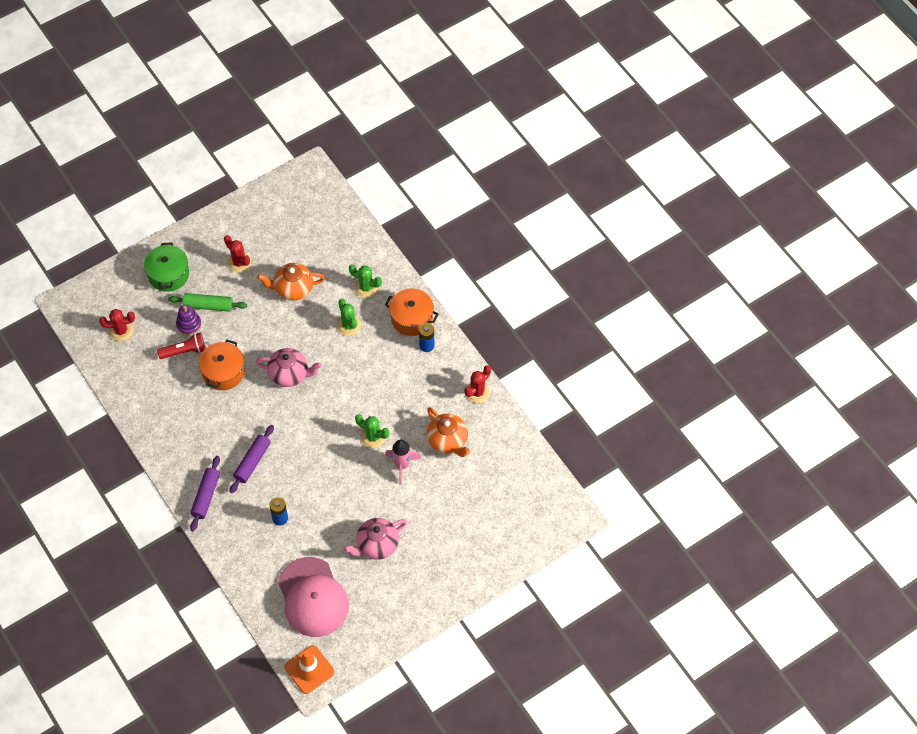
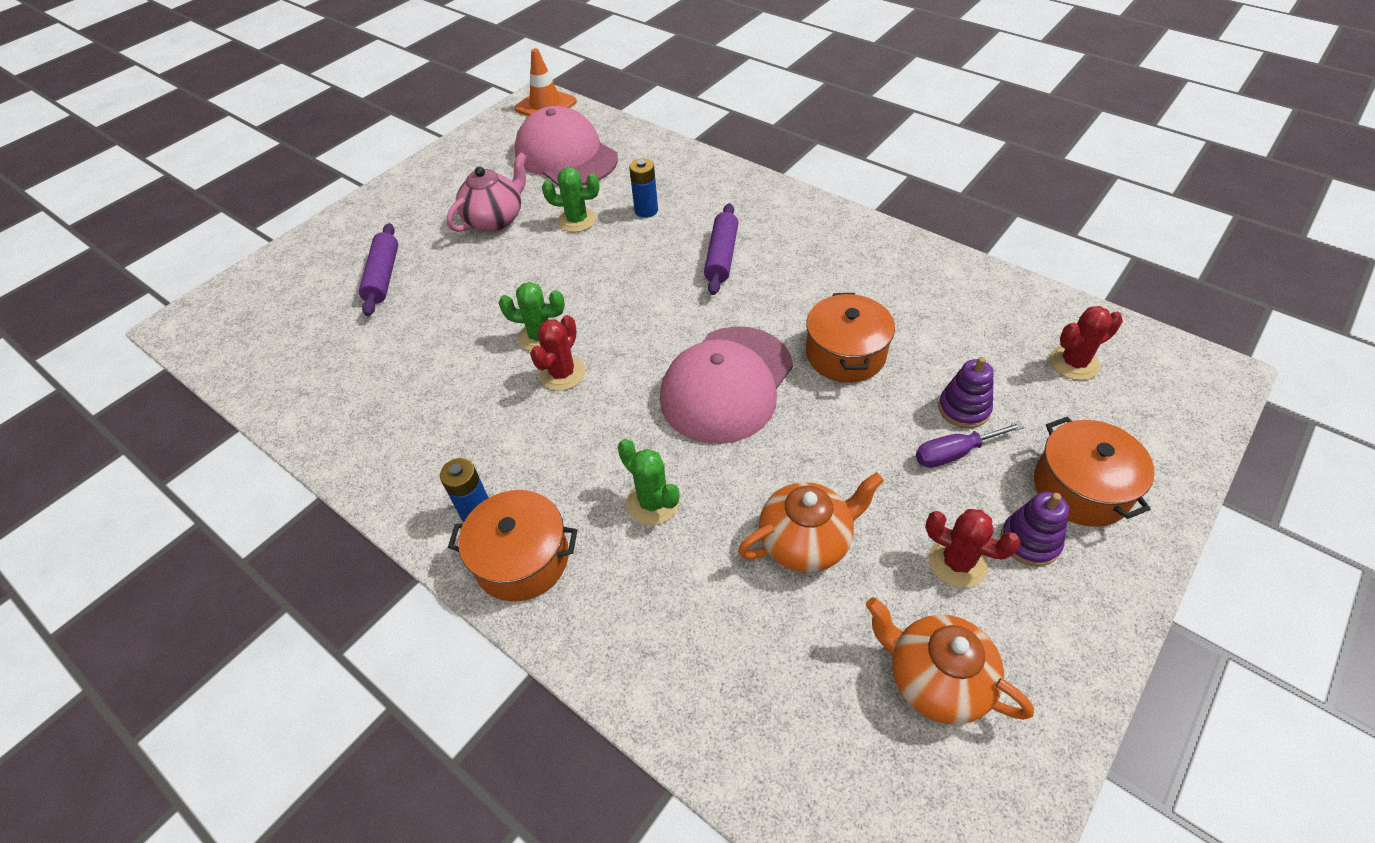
camera: 165 degrees right, 10 degrees down
(168, 274) = (1081, 488): green pot -> orange pot
(184, 351) = (936, 365): red flashlight -> none
(205, 261) = (1030, 541): none -> purple stacking toy
(205, 496) = (765, 205): purple rolling pin -> purple rolling pin (383, 276)
(208, 305) = (954, 453): green rolling pin -> purple screwdriver
(290, 374) = (727, 384): pink teapot -> pink cap
(366, 287) = (646, 597): green cactus -> green cactus (577, 220)
(402, 465) = (480, 313): pink rocket -> none
(448, 441) = (407, 366): orange teapot -> orange teapot (935, 679)
(477, 392) = (359, 456): red cactus -> red cactus (562, 373)

